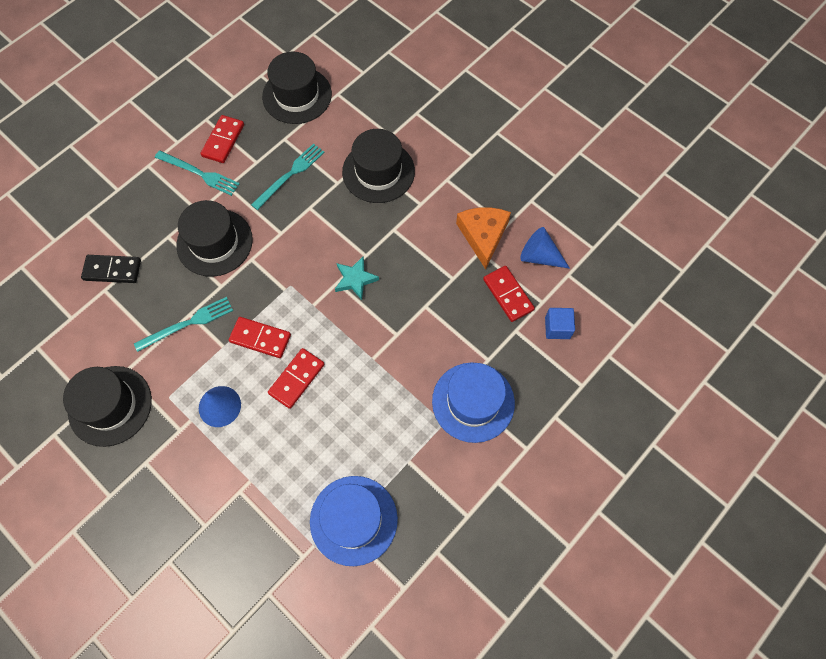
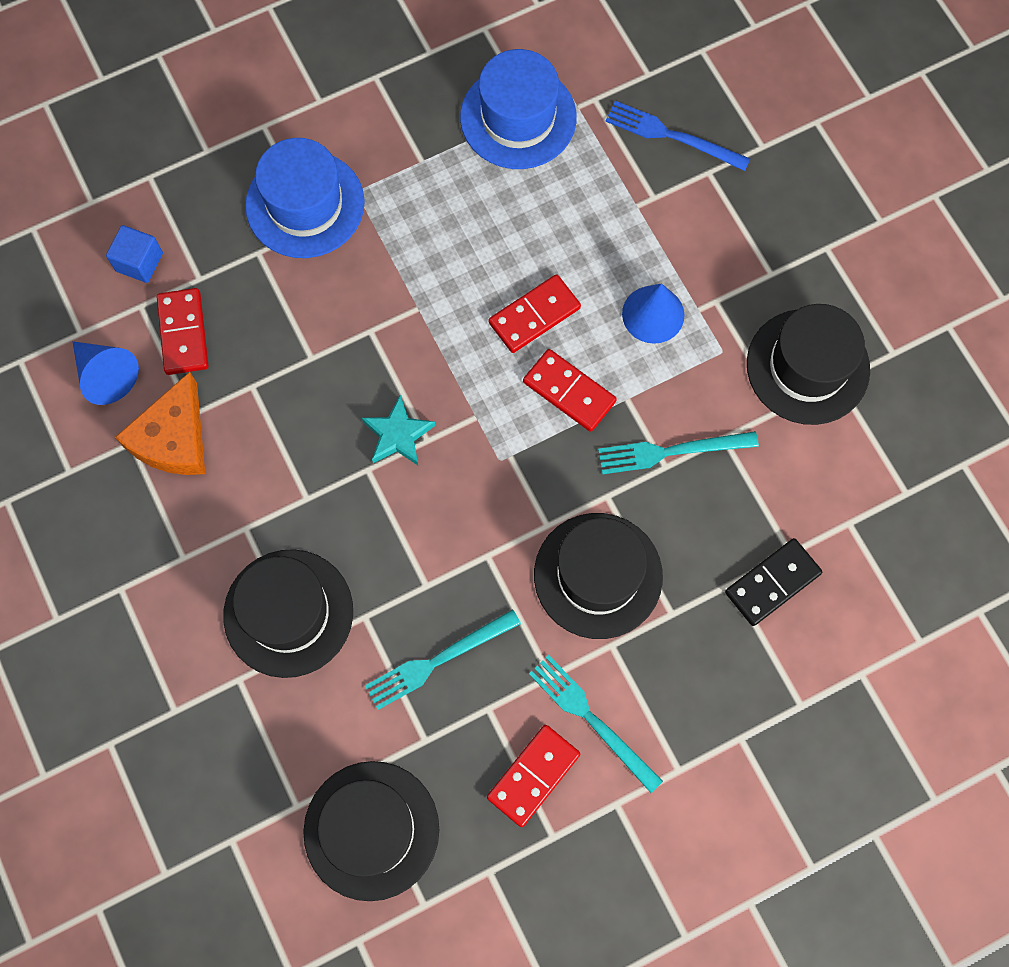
camera: 160 degrees left, 5 degrees up
(112, 270) = (772, 583): black domino -> black domino turned 60 degrees counterclockwise
(238, 545) = (672, 136): none -> blue fork

